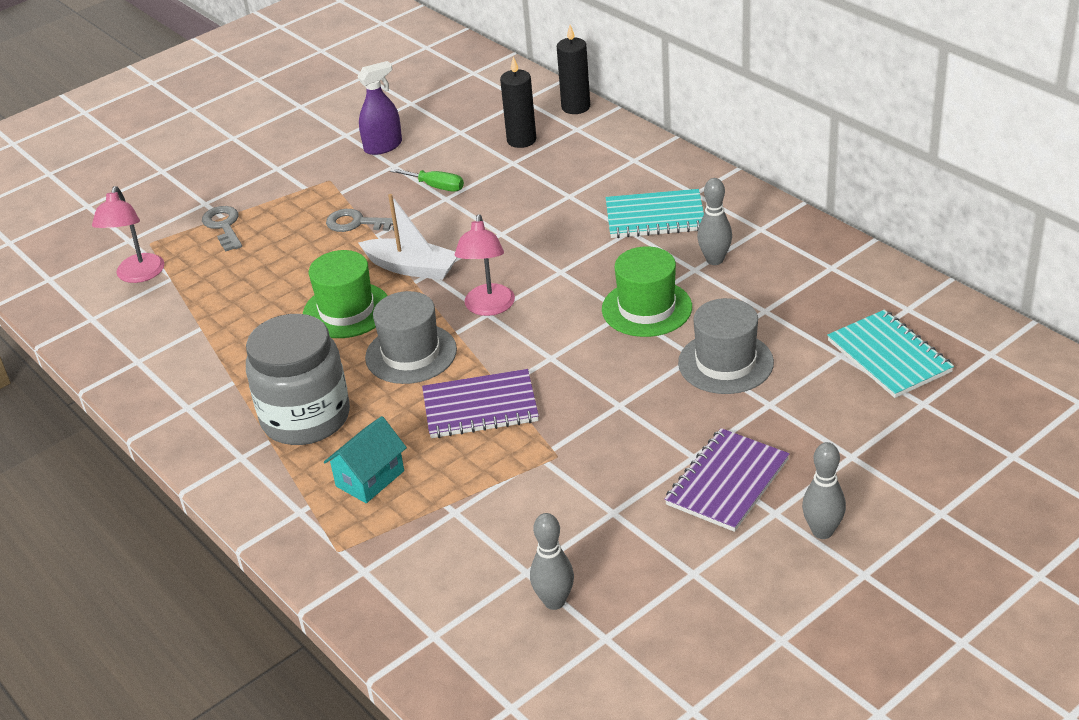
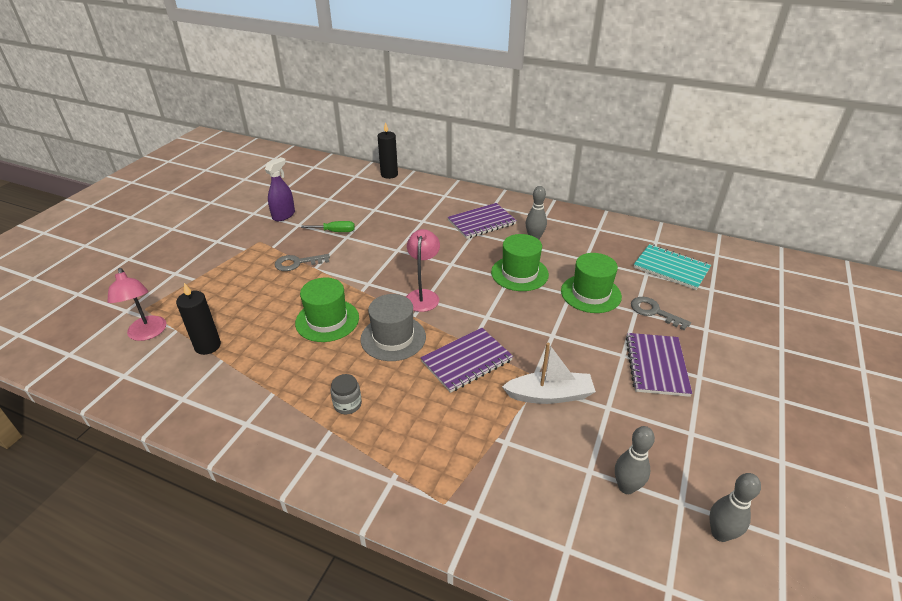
camera: 30 degrees left, 0 degrees up
(224, 226) = (199, 285): grey key -> grey key (654, 312)
(305, 418) = (347, 404): grey jar -> grey jar, size x0.40
(370, 478) = (427, 436): turquoise house -> none
(412, 268) = (354, 282): white boat -> white boat (549, 395)
(488, 308) = (423, 295): pink lamp -> pink lamp turned 150 degrees counterclockwise
(521, 140) = (370, 197): black candle -> black candle (207, 346)
(655, 217) = (481, 222): turquoise notebook -> purple notebook
(725, 363) = (590, 293): grey hat -> green hat
(822, 531) = (735, 380): grey bowling pin -> grey bowling pin (720, 533)

